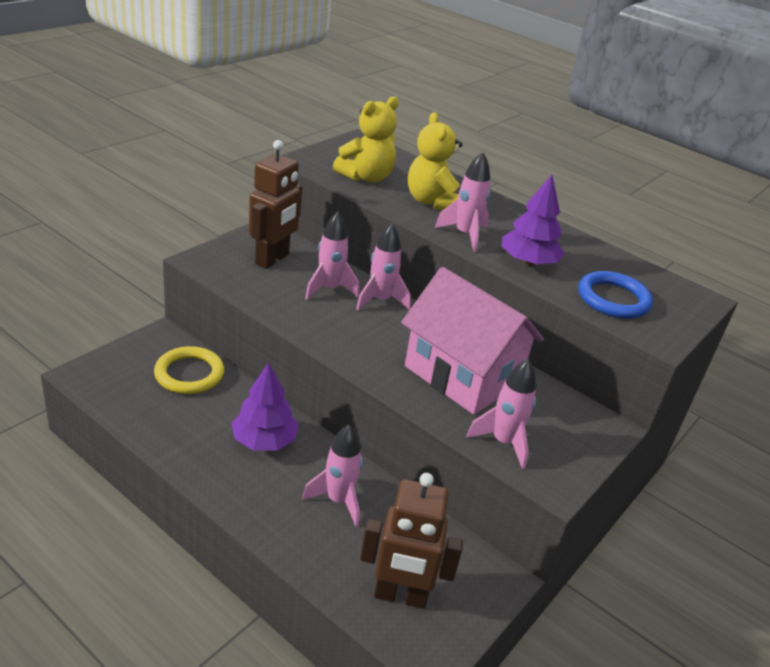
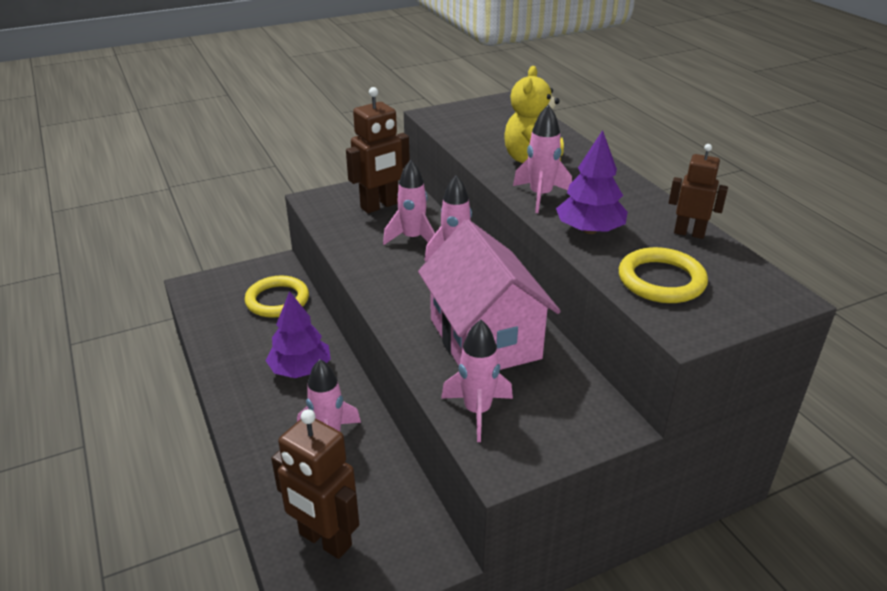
camera: 30 degrees right, 0 degrees up
(366, 177) = (483, 134): yellow teddy bear -> none
(601, 254) = (689, 233): none -> brown robot
(613, 299) = (661, 280): blue ring -> yellow ring

